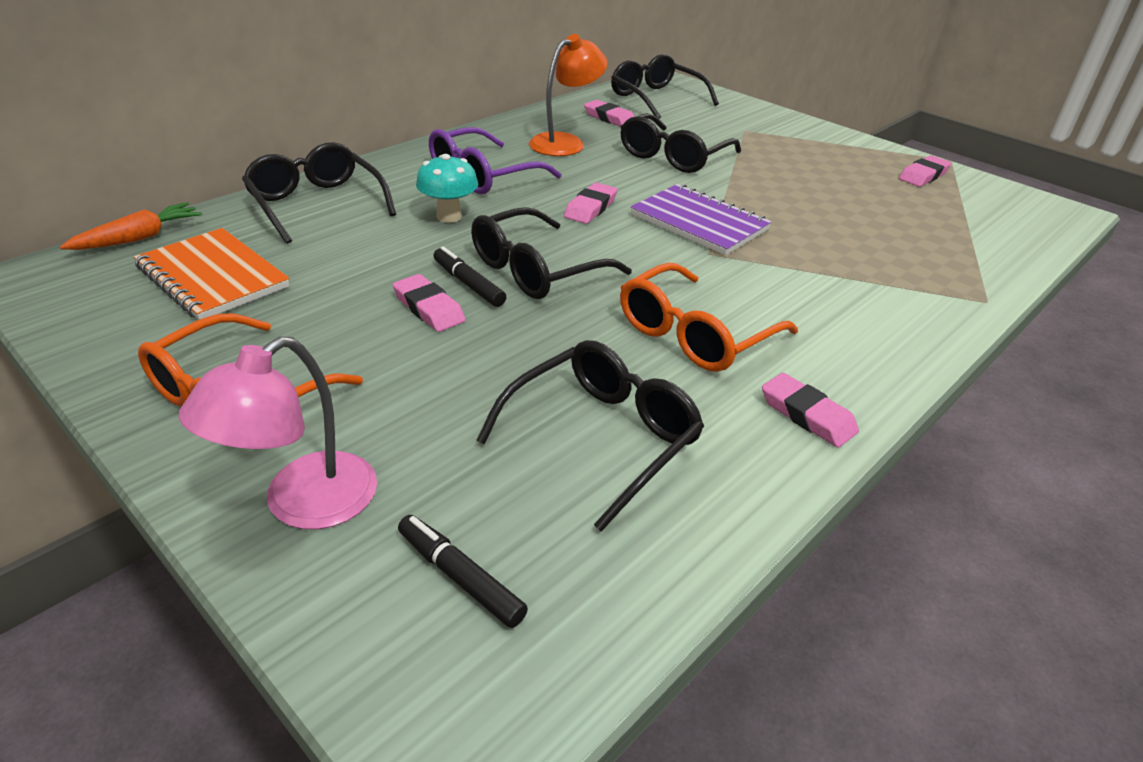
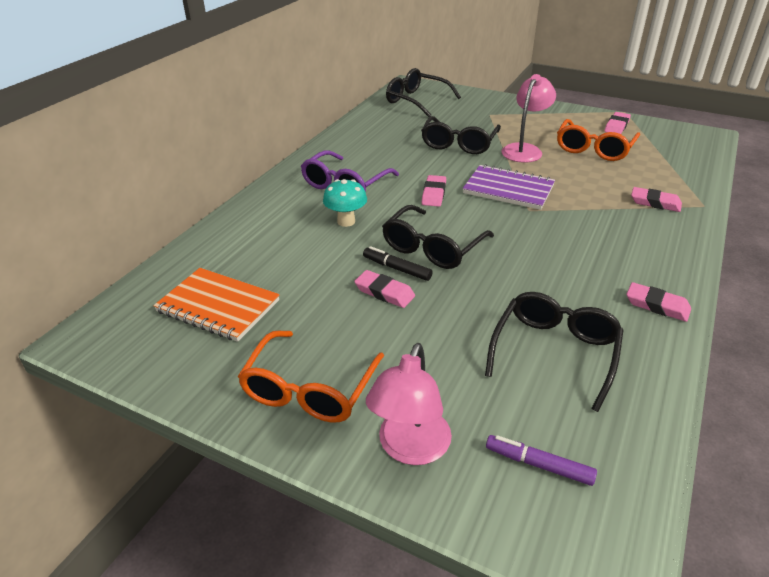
camera: 15 degrees left, 0 degrees up
(139, 238) = (137, 289): orange carrot -> none
(316, 204) = (247, 233): black glasses -> none
(460, 577) = (538, 464): black marker -> purple marker
(565, 142) = (381, 147): orange lamp -> none
(609, 118) = (397, 122): pink eraser -> pink eraser (655, 203)
(695, 334) = (559, 269): orange glasses -> orange glasses (594, 149)
(761, 180) = (524, 150): none -> pink lamp

